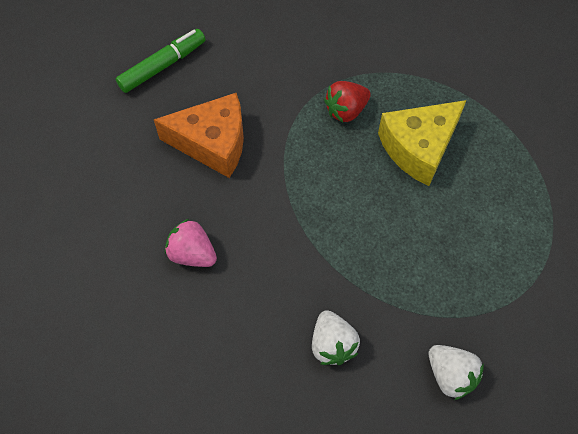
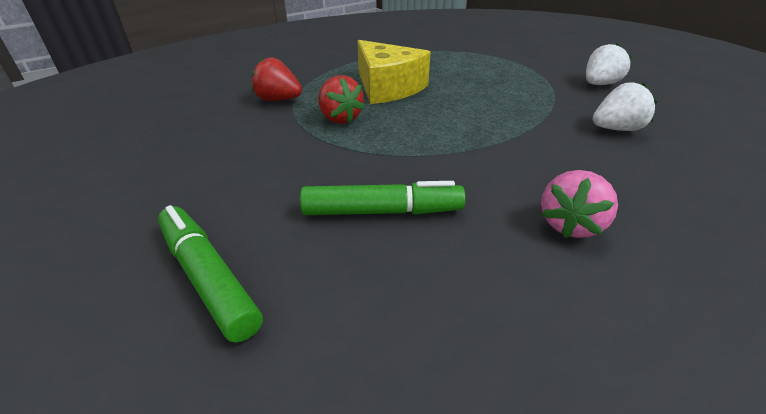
camera: 90 degrees left, 25 degrees down
(212, 143) = (382, 211): orange cheese -> green marker
(382, 60) = (278, 100): none -> red strawberry

